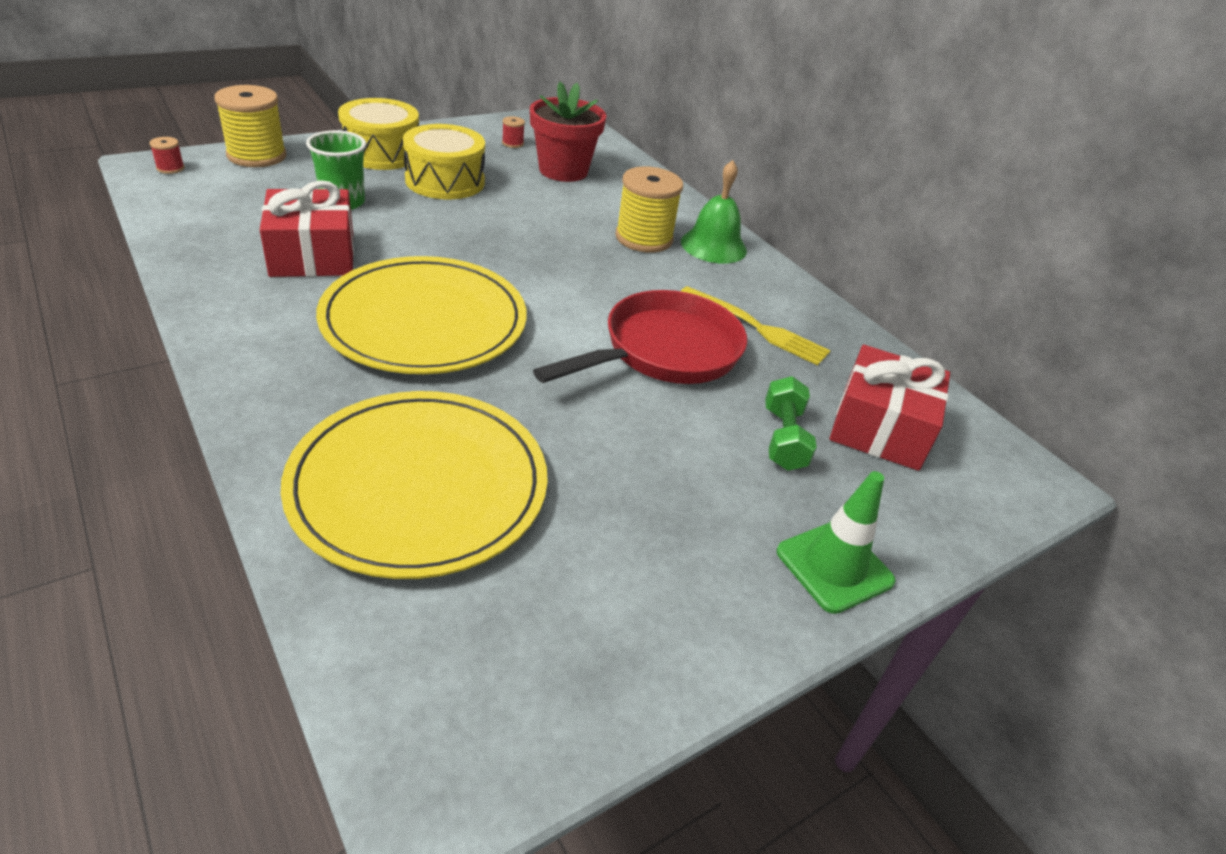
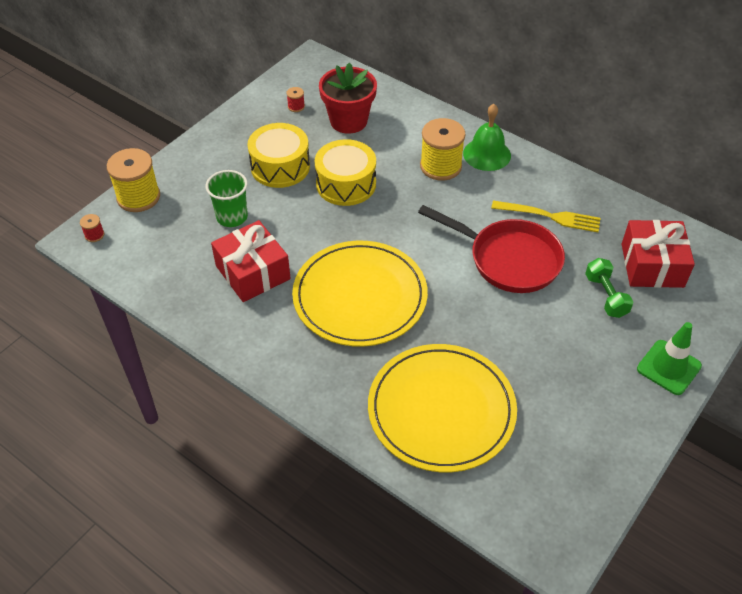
camera: 15 degrees left, 10 degrees up
(381, 153) = (217, 157): yellow drum -> yellow drum (346, 184)
(664, 351) = (508, 259): red pan -> red pan turned 90 degrees clockwise

